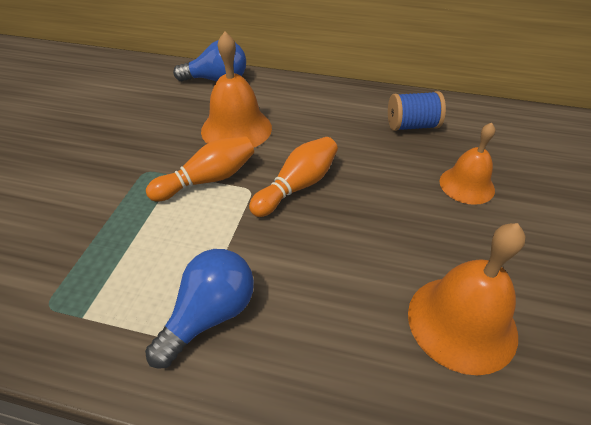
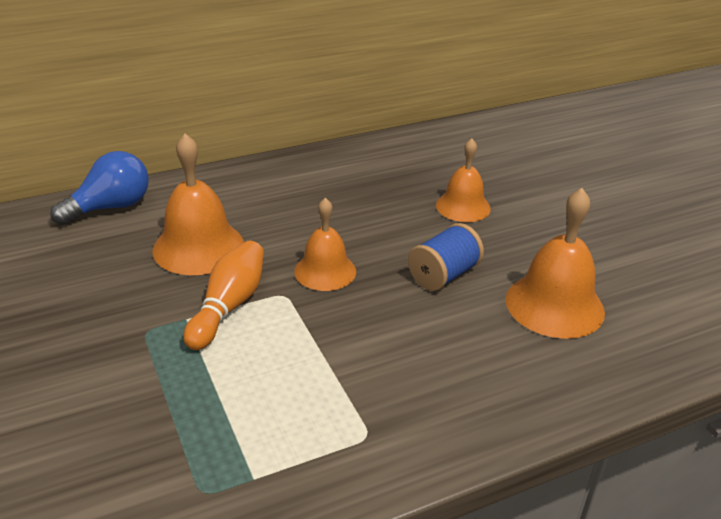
camera: 40 degrees left, 10 degrees down
(210, 315) = (370, 406): blue light bulb -> none
(297, 186) = (325, 271): orange bowling pin -> orange bell
(412, 126) = (369, 175): blue spool -> blue spool (444, 275)

